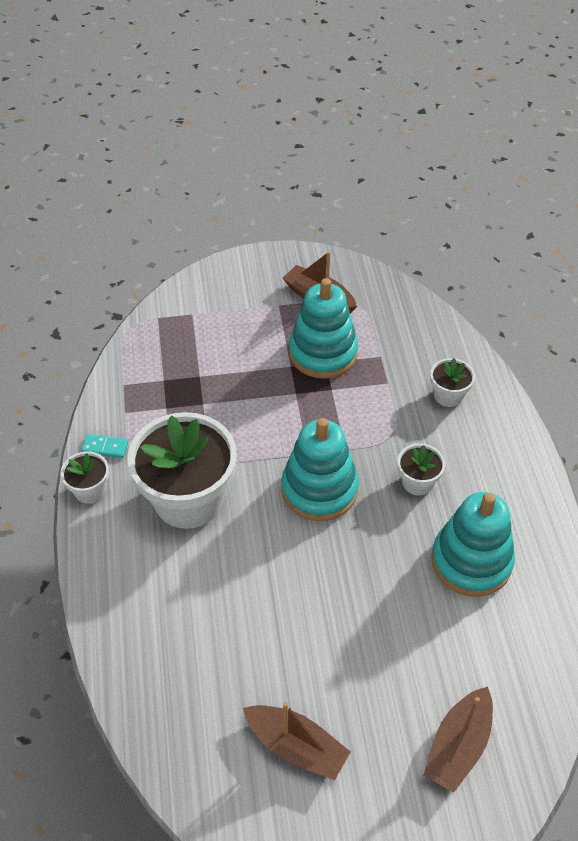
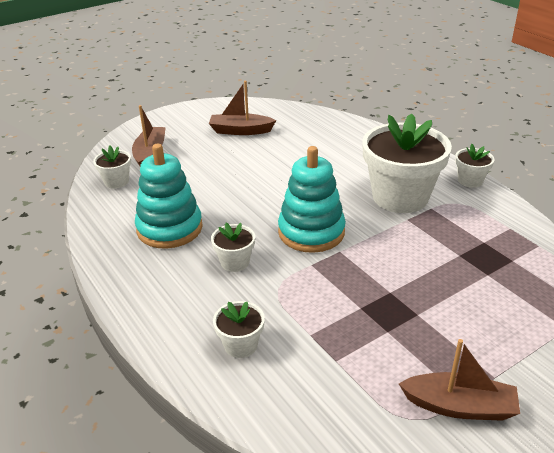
camera: 155 degrees right, 15 degrees down
(105, 447) = (493, 204): turquoise domino -> none
(323, 353) = (398, 340): turquoise stacking toy -> none
(521, 691) = (116, 181): none -> white flower pot

